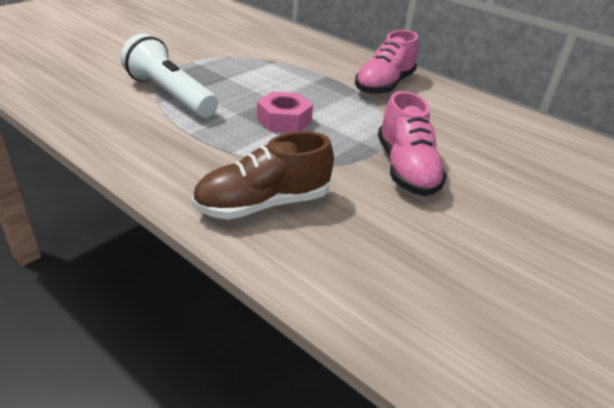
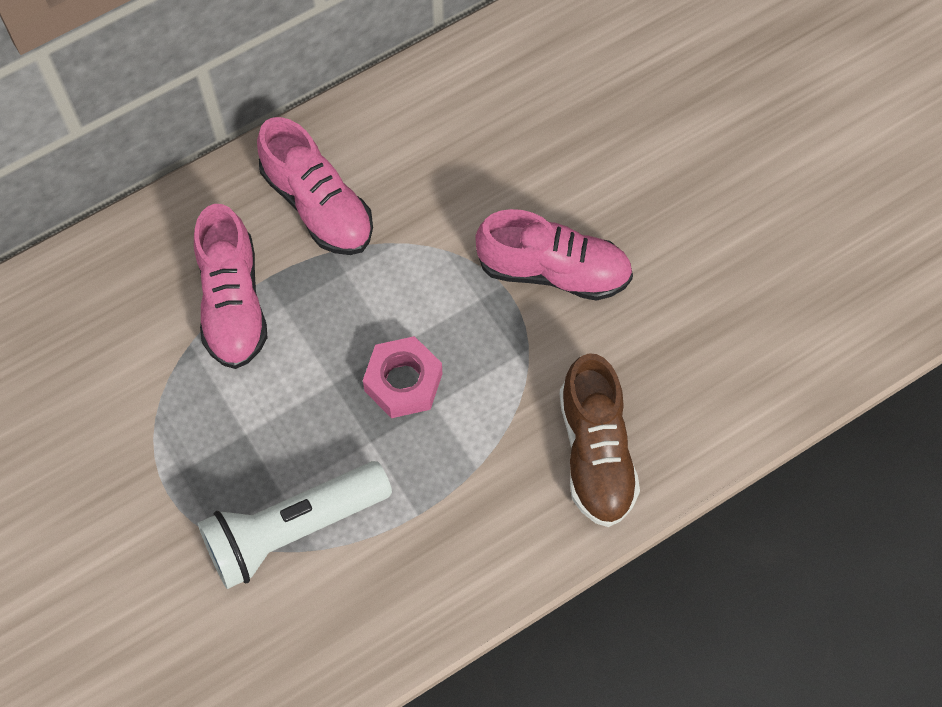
camera: 70 degrees left, 30 degrees up
(306, 69) = (232, 303): none -> pink shoe

